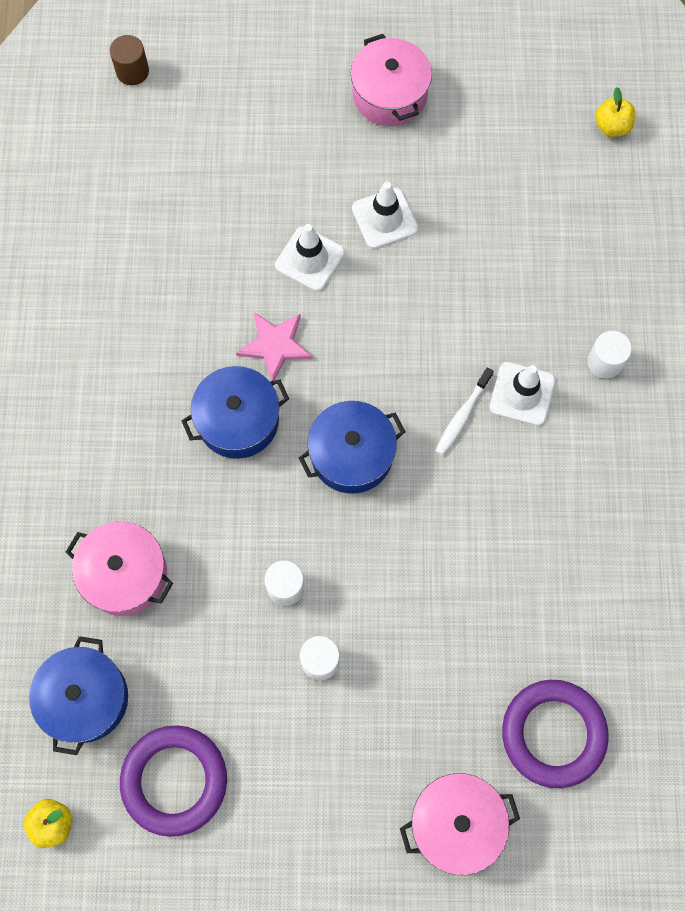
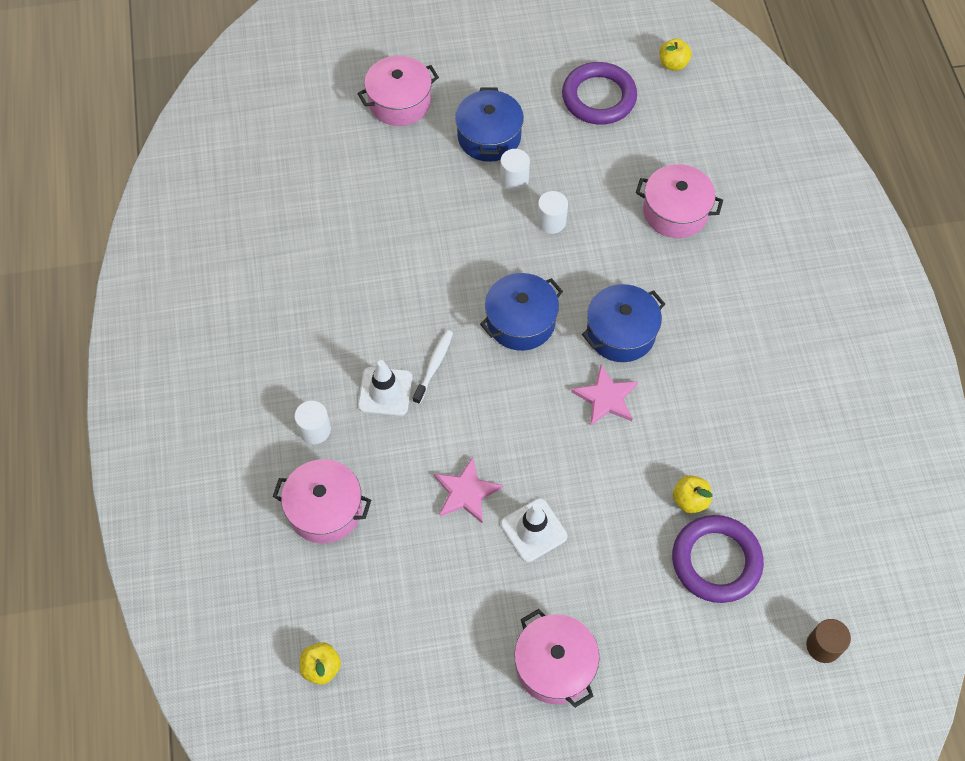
camera: 170 degrees right, 10 degrees down
(85, 698) = (677, 133): blue pot -> blue pot (489, 137)
(216, 222) = (690, 500): none -> yellow apple
(310, 259) = (594, 479): white traffic cone -> none
(448, 267) = (466, 492): none -> pink star
(553, 734) = (337, 161): purple ring -> purple ring (716, 561)
(599, 274) = (325, 509): none -> pink pot

